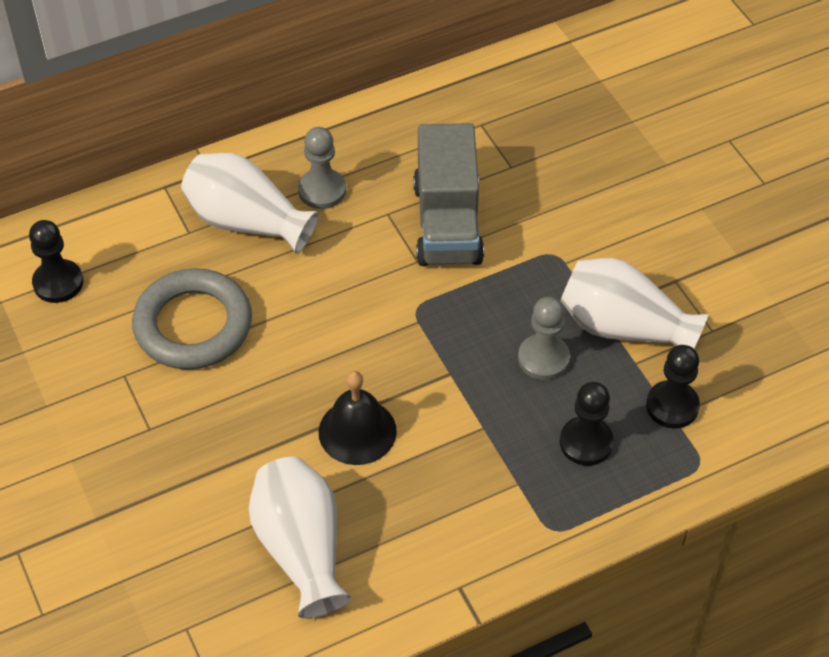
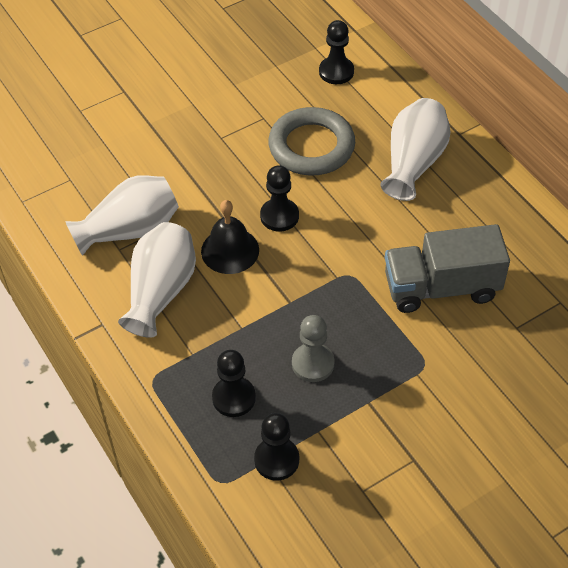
camera: 85 degrees right, 0 degrees up
(308, 372) = (279, 216): none -> black pawn
(322, 190) = (456, 203): grey pawn -> none
(624, 327) = (354, 420): white vase -> white vase (161, 291)

